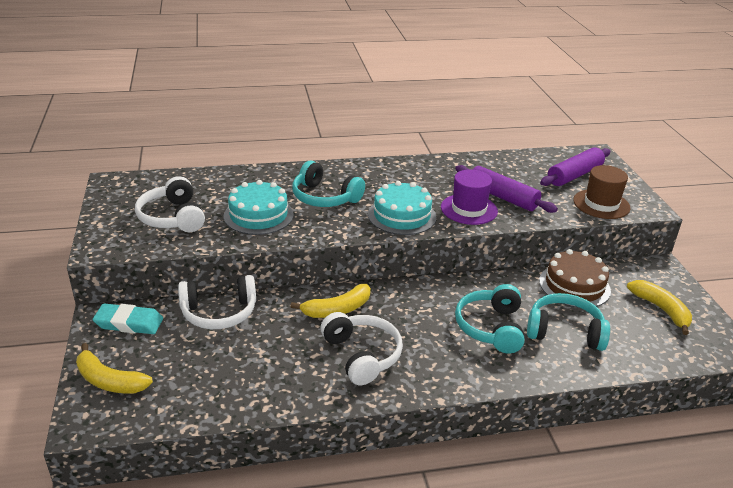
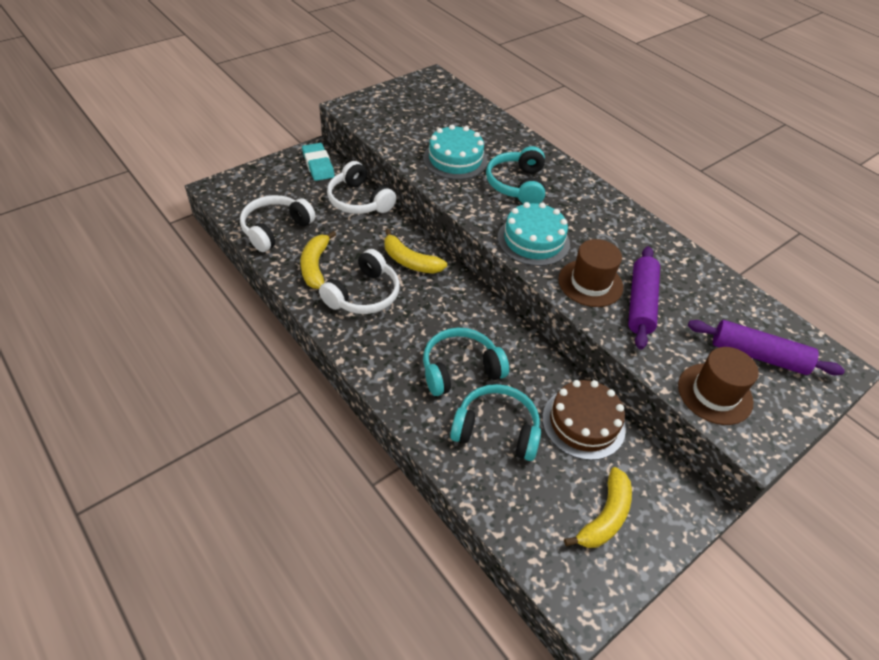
camera: 60 degrees right, 15 degrees up
(109, 380) = (258, 181): yellow banana -> yellow banana (315, 266)
(173, 217) = (413, 121): white headphones -> white headphones (275, 229)
(469, 209) = (590, 283): purple hat -> brown hat
(564, 331) = (496, 430): turquoise headphones -> turquoise headphones turned 60 degrees counterclockwise

